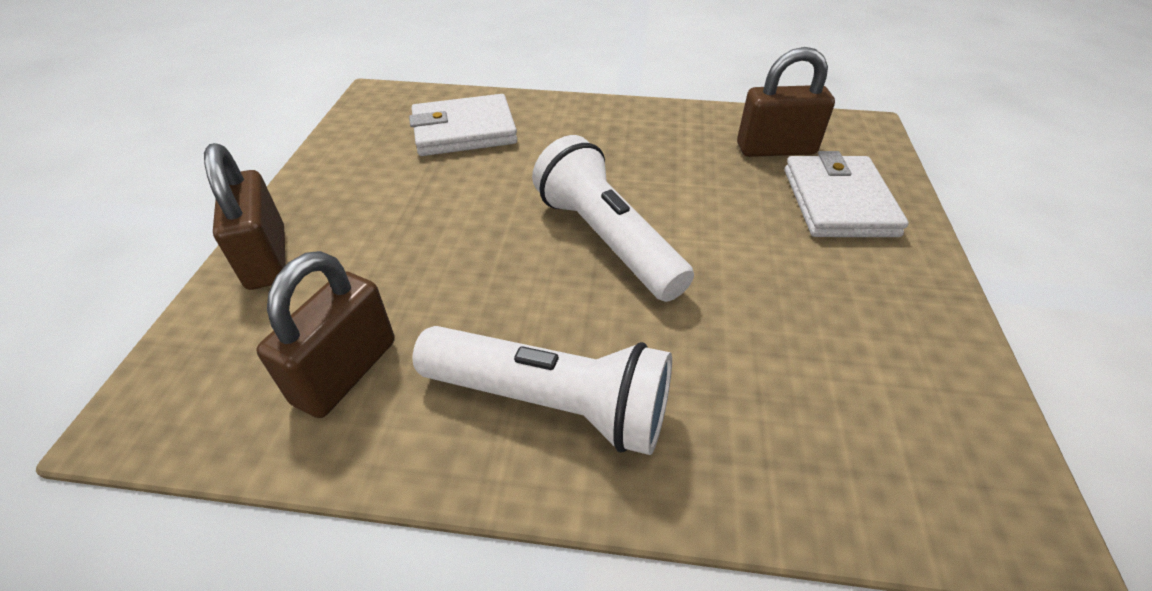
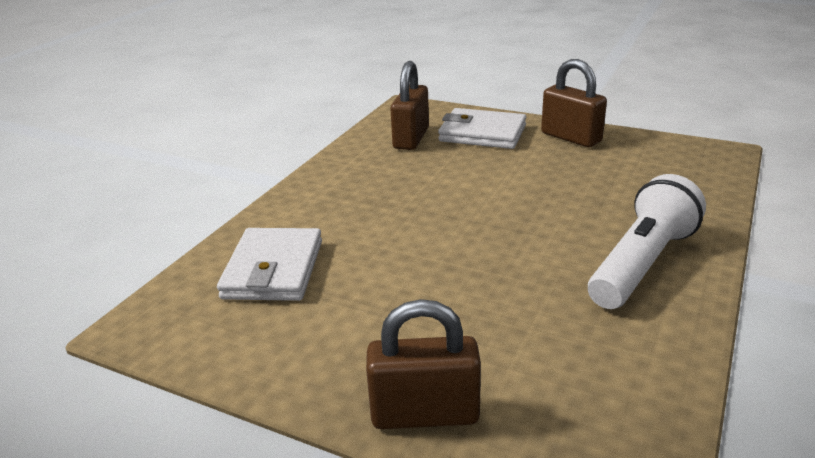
camera: 70 degrees left, 15 degrees down
(345, 371) = (599, 357): brown padlock -> brown padlock (571, 137)
(607, 239) = (483, 219): white flashlight -> none

